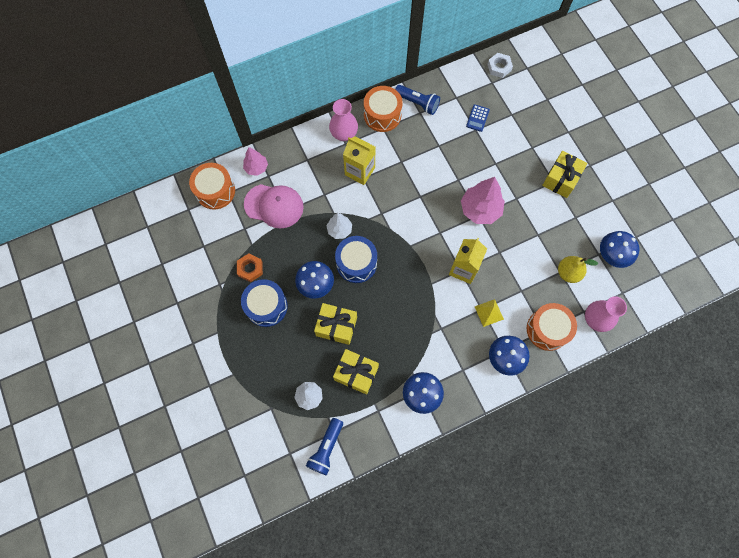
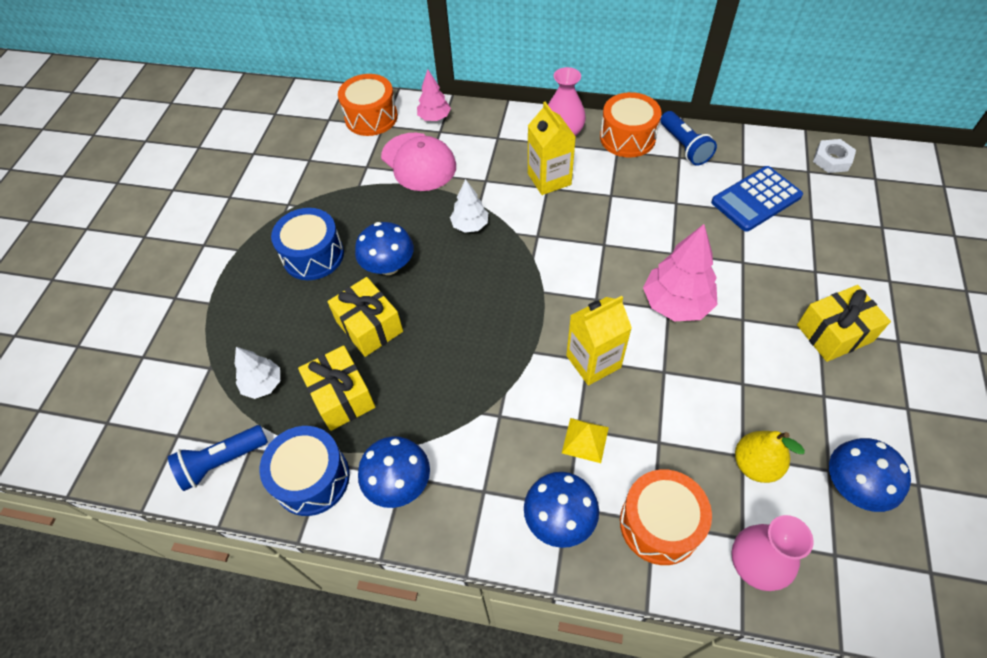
camera: 40 degrees right, 15 degrees down
(250, 269) = (334, 208): orange nut -> none
(356, 263) = (457, 272): blue drum -> blue drum (312, 478)
(477, 118) = (756, 199): blue calculator -> blue calculator, size x1.86

